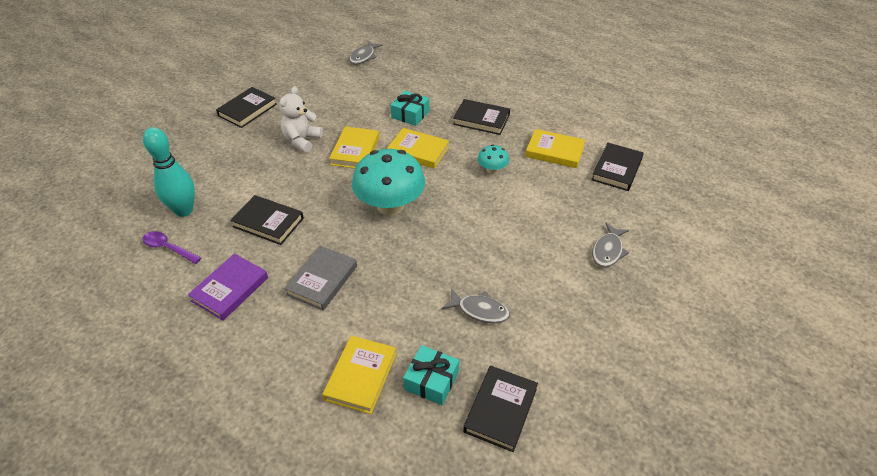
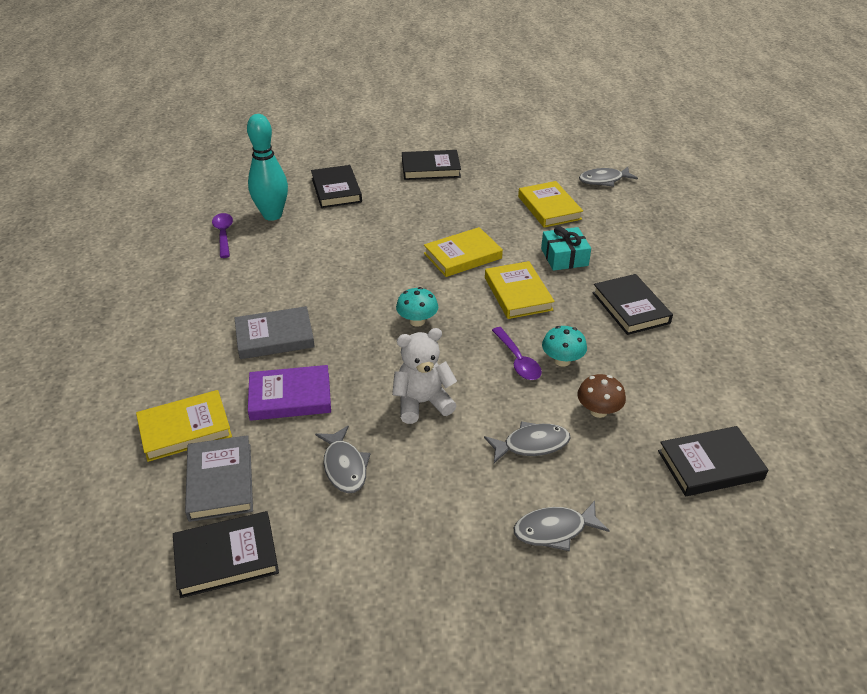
camera: 50 degrees right, 5 degrees down
(230, 289) = (212, 292): purple book -> purple book (290, 397)
(268, 222) = (309, 265): black book -> black book (336, 190)
(302, 140) = (433, 219): white teddy bear -> white teddy bear (422, 403)
(390, 205) = (417, 321): turquoise mushroom -> turquoise mushroom, size x0.47
(431, 380) = (220, 481): turquoise gift -> grey book
(473, 186) = (518, 360): none -> purple spoon
(542, 221) = (531, 444): none -> grey fish
(543, 181) = (598, 411): none -> brown mushroom
(554, 151) = (663, 393): yellow book -> yellow book (549, 208)

